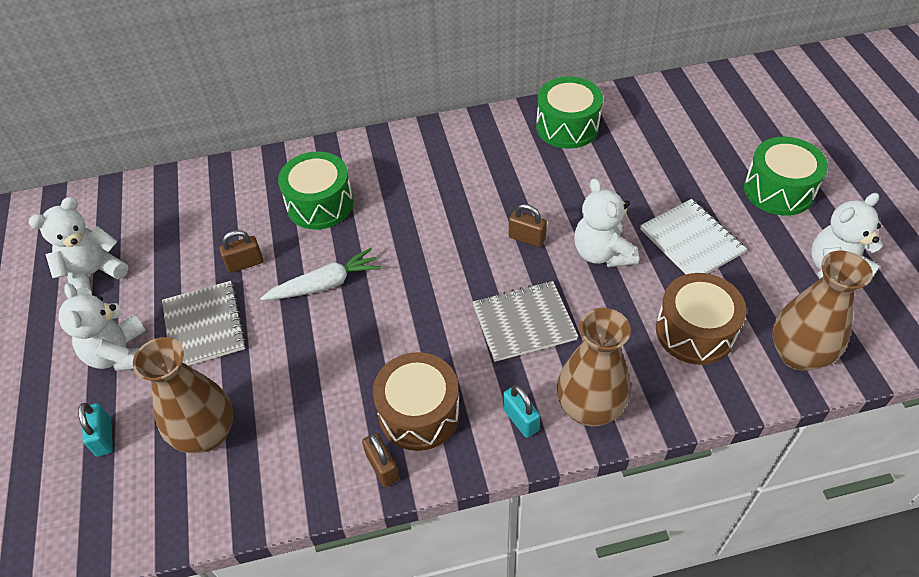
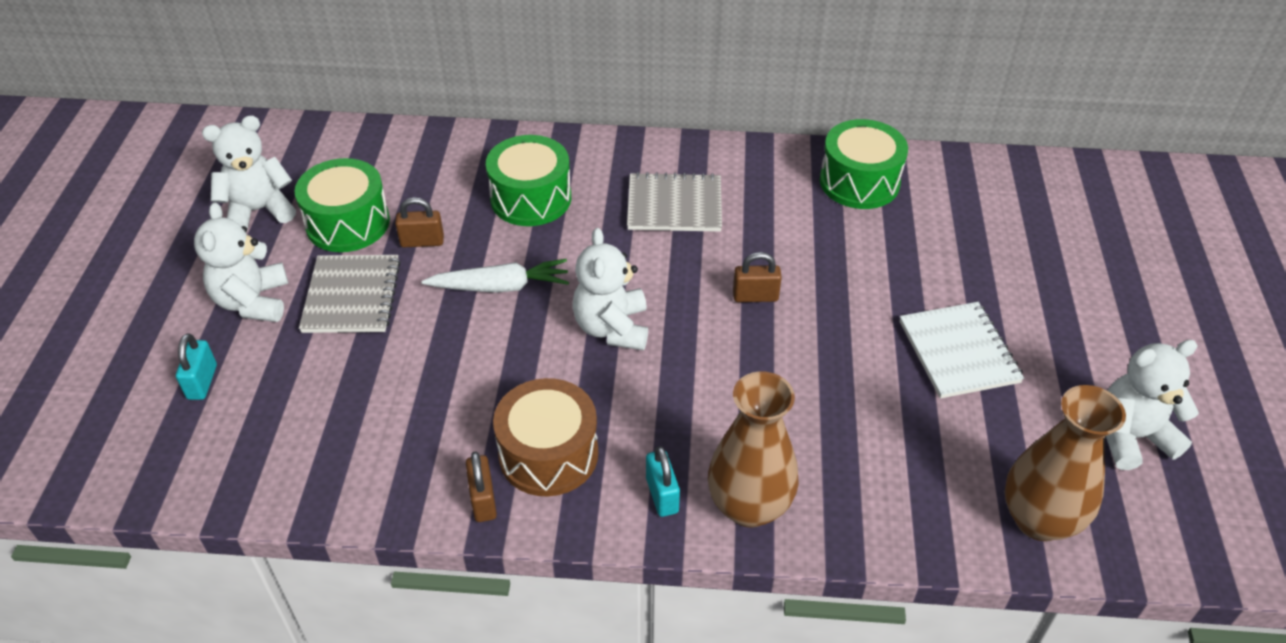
camera: 15 degrees right, 5 degrees down
(207, 434) = (309, 409): brown vase -> none
(524, 322) = (711, 389): grey notebook -> grey notebook (674, 205)
(526, 238) = (755, 296): brown padlock -> brown padlock turned 45 degrees counterclockwise
(602, 253) = (840, 337): white teddy bear -> white teddy bear (612, 328)
(694, 331) = (917, 456): brown drum -> none
(778, 190) = (1099, 321): green drum -> green drum (348, 223)

